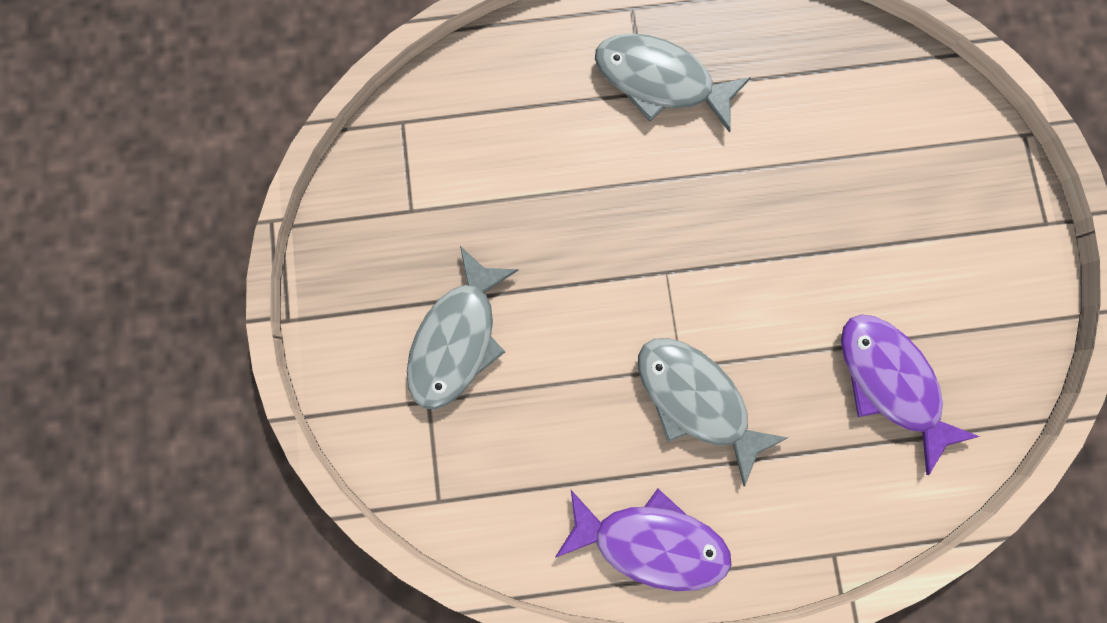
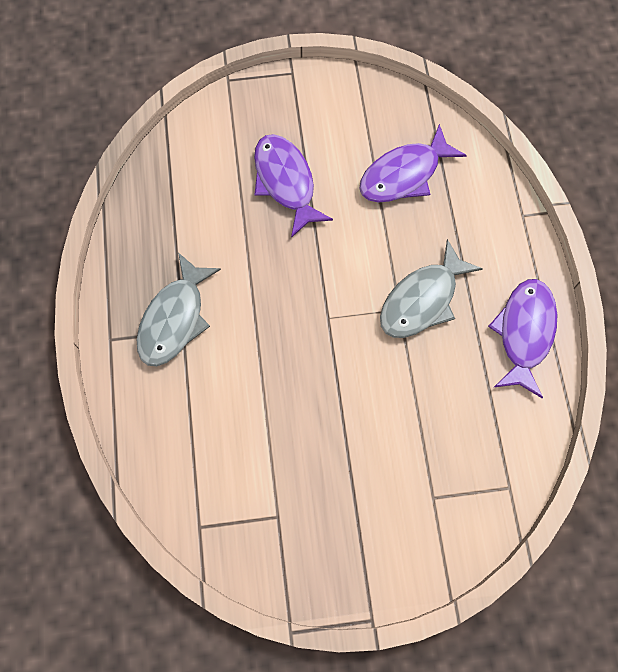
camera: 90 degrees left, 10 degrees down
(457, 338) = (383, 475): grey fish -> none
(865, 216) = (285, 182): none -> purple fish

